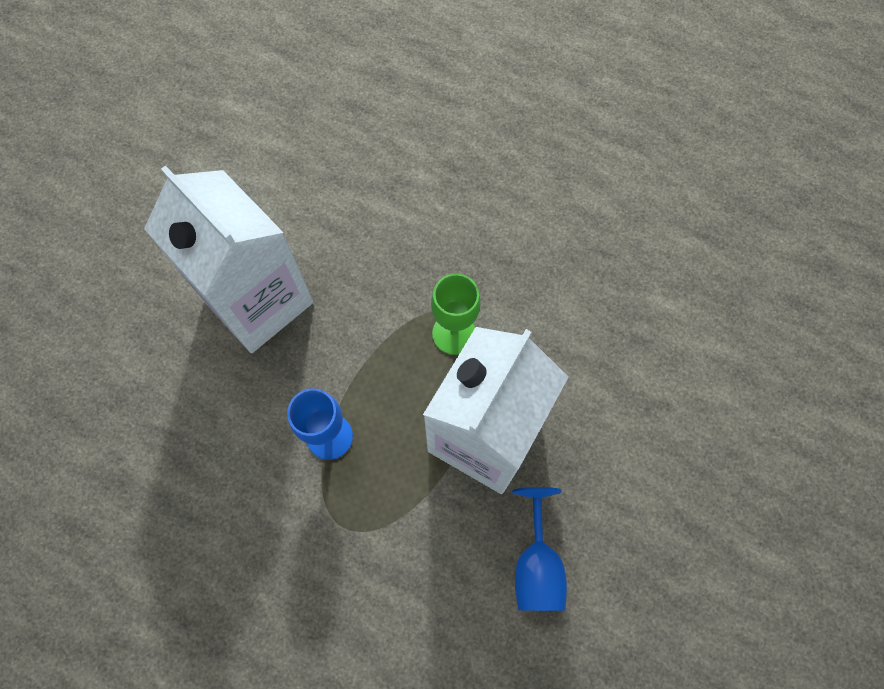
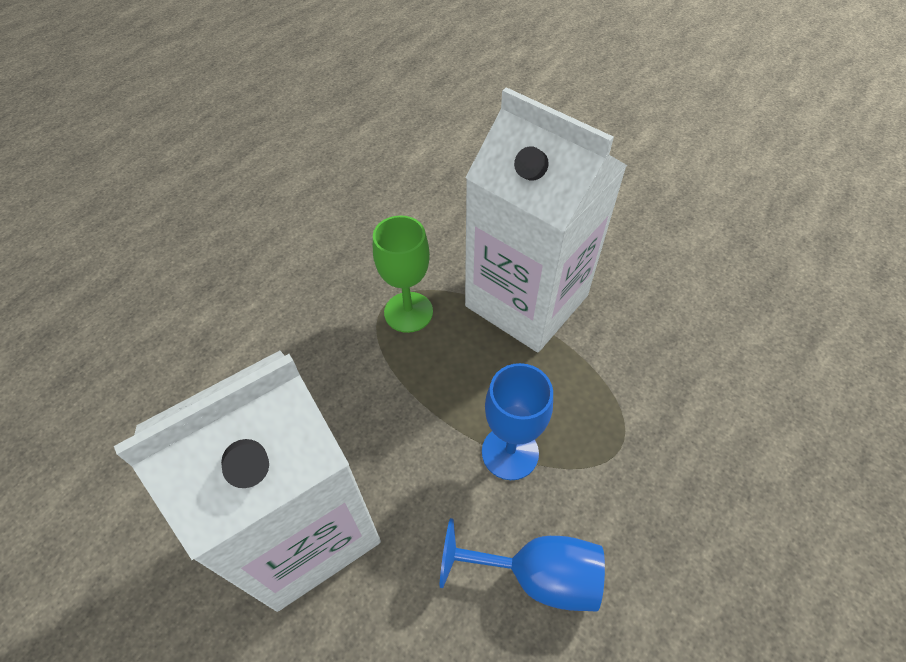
camera: 80 degrees left, 15 degrees down
(536, 565) = (656, 278): blue goblet -> blue goblet (537, 575)

